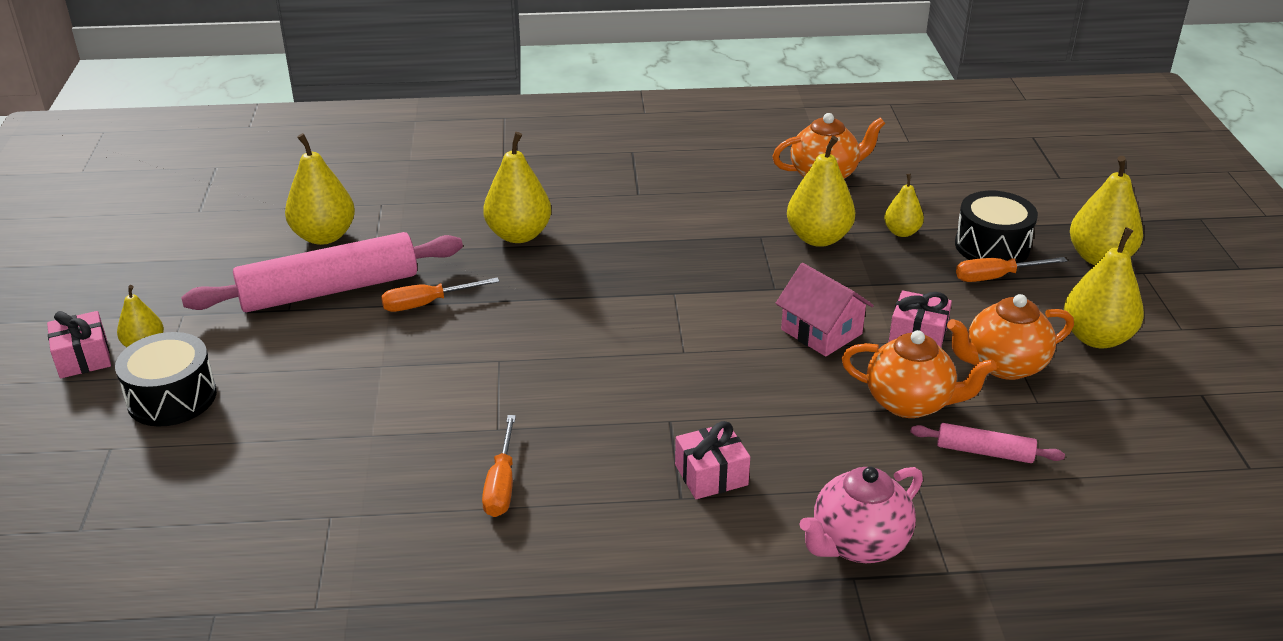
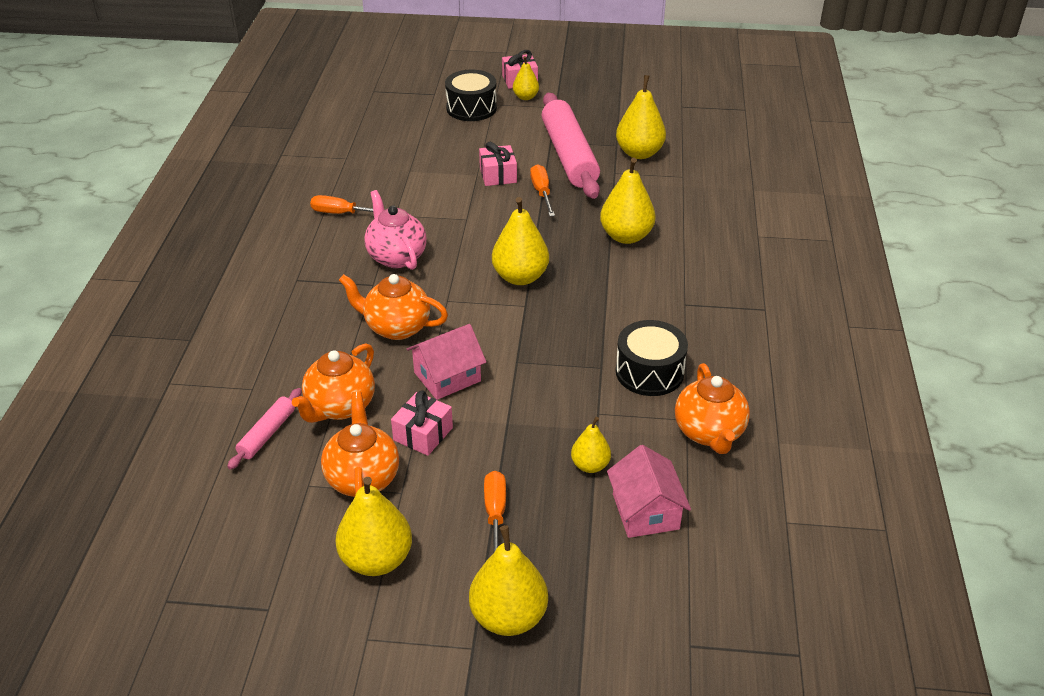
camera: 100 degrees right, 5 degrees up
(711, 475) = (310, 295): pink gift -> pink gift (498, 175)
(751, 384) = (396, 327): none -> orange teapot
(818, 238) = (590, 404): yellow pear -> yellow pear (520, 277)
(858, 544) = (215, 347): pink teapot -> pink teapot (396, 256)
(939, 201) = (645, 511): none -> pink house
(992, 246) = (550, 529): black drum -> black drum (649, 372)

